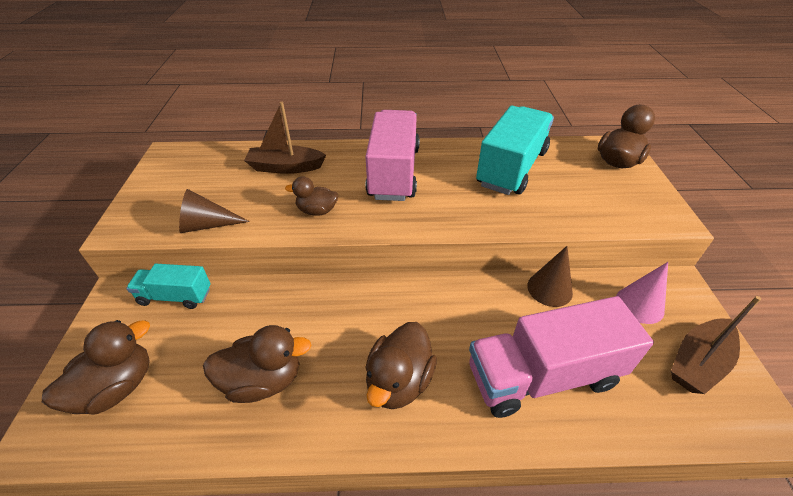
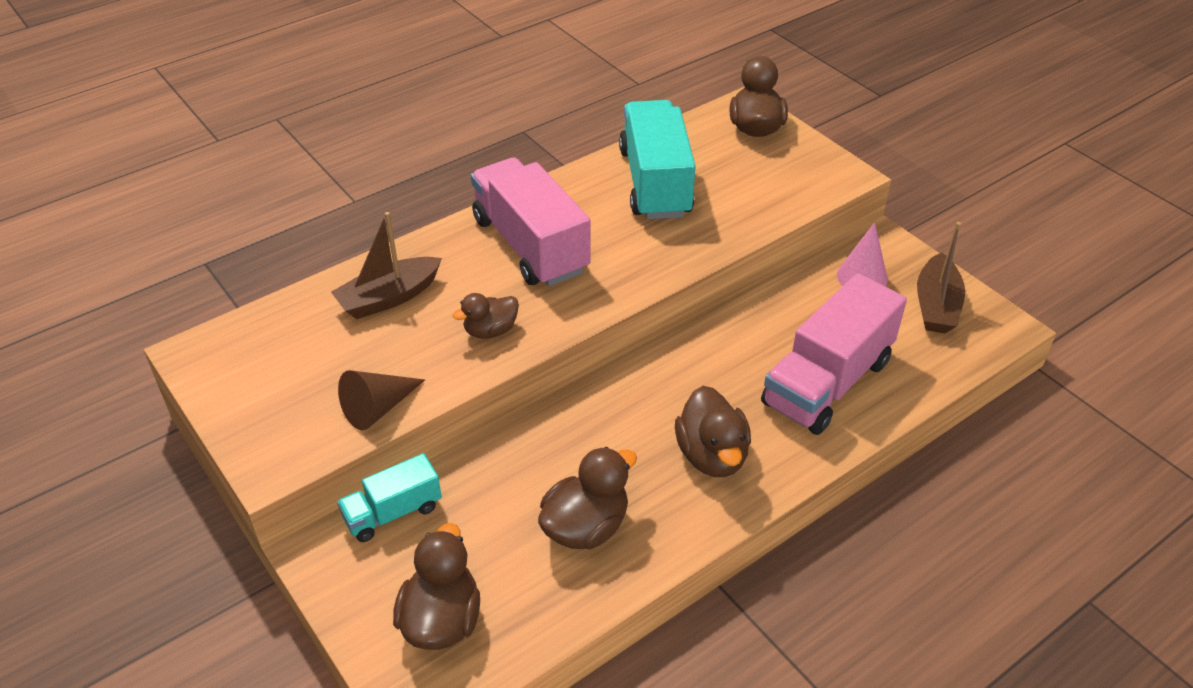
camera: 35 degrees left, 0 degrees up
(549, 289) = (776, 301): brown cone -> none

